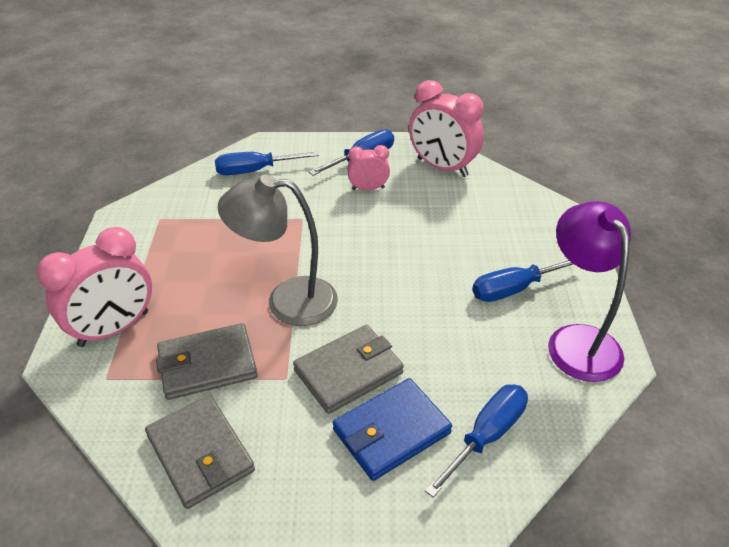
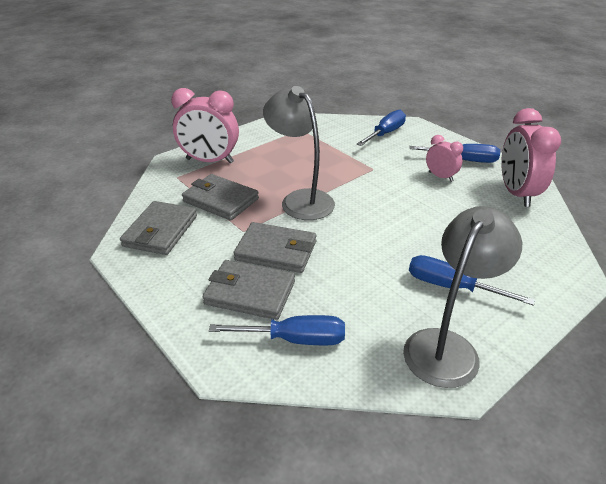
camera: 50 degrees right, 5 degrees down
(255, 170) = (385, 134): blue screwdriver -> blue screwdriver turned 90 degrees clockwise
(391, 431) = (250, 293): blue wallet -> grey wallet
(577, 340) = (447, 346): purple lamp -> grey lamp

